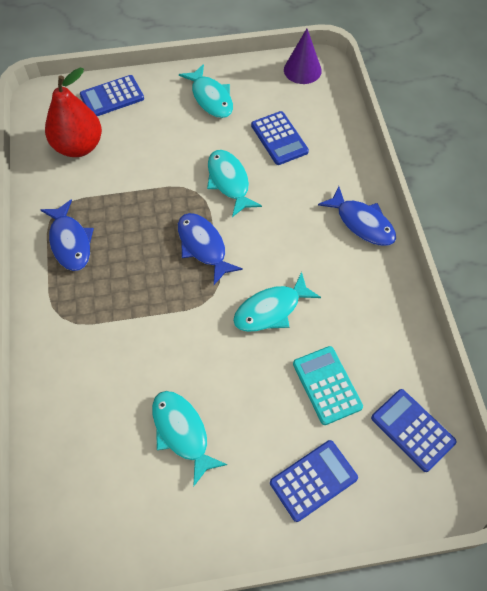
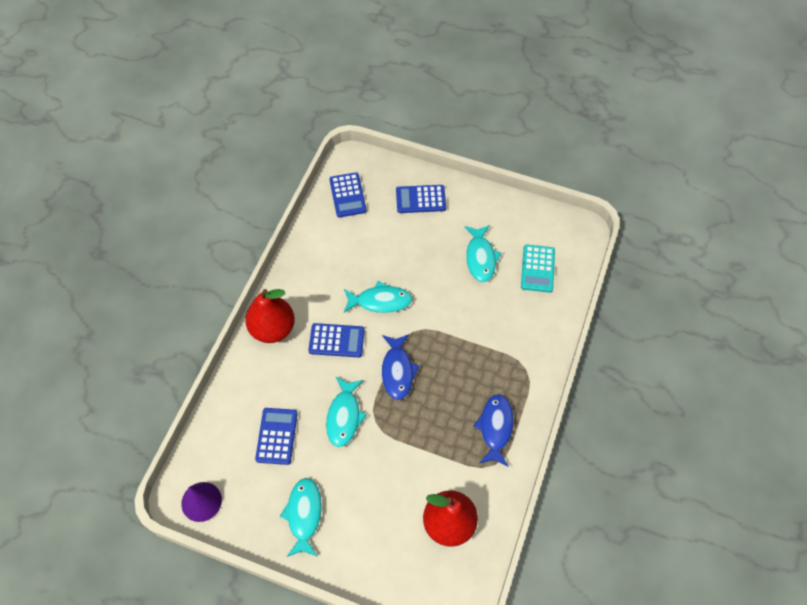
camera: 150 degrees left, 0 degrees up
(112, 97) = (392, 569): blue calculator -> blue calculator (336, 340)
(327, 385) = (378, 240): turquoise calculator -> turquoise calculator (537, 268)
(362, 223) = (272, 329): blue fish -> red pear

